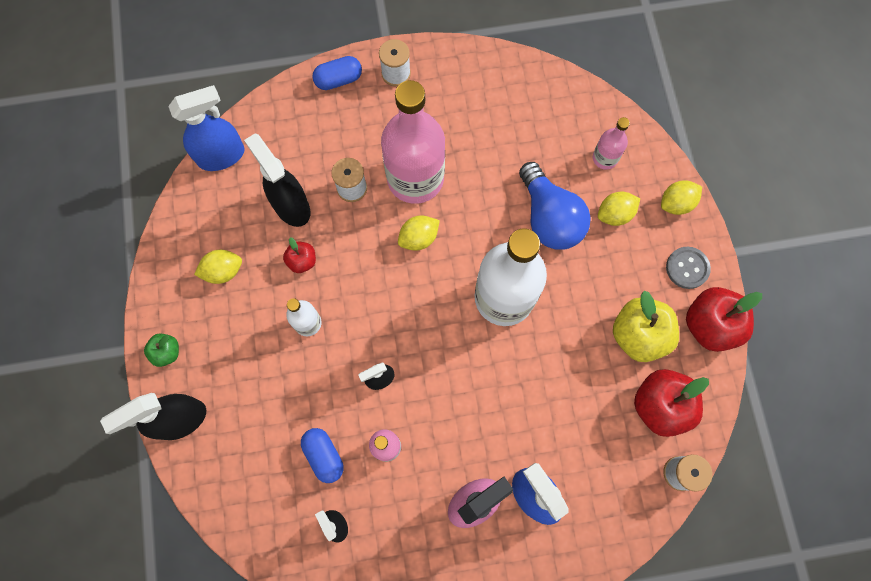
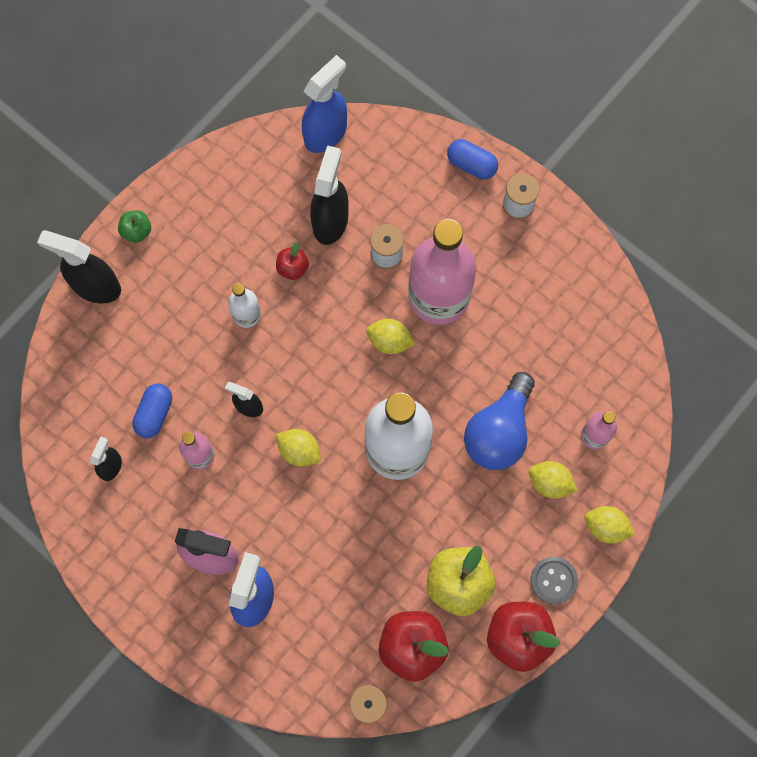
camera: 50 degrees right, 0 degrees up
(222, 155) = (326, 133): blue spray bottle -> blue spray bottle turned 75 degrees counterclockwise
(223, 271) = (234, 216): yellow lemon -> yellow lemon (299, 451)

